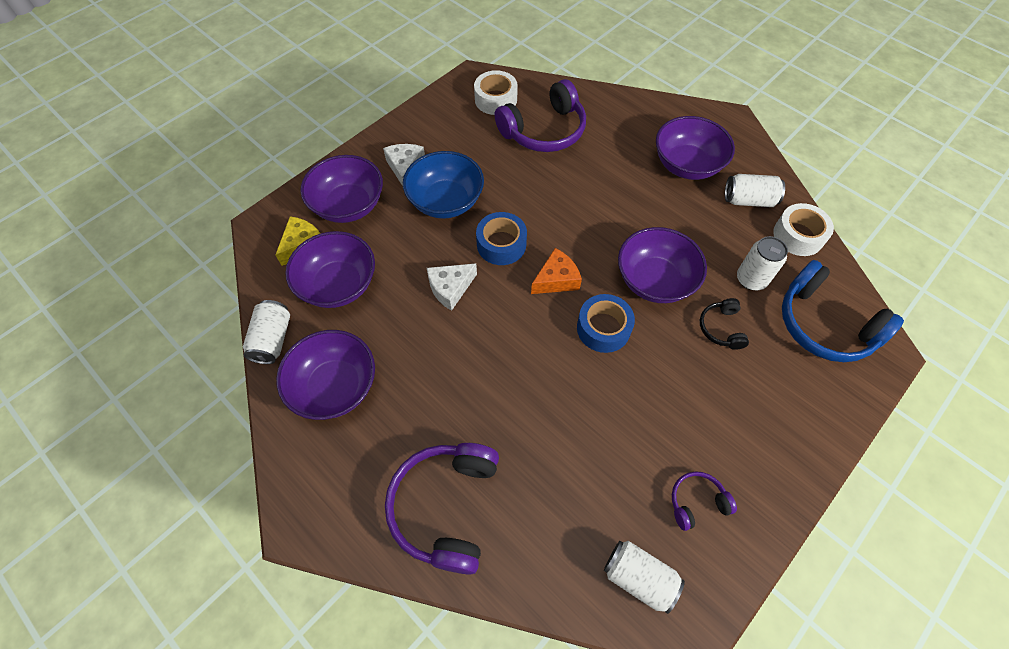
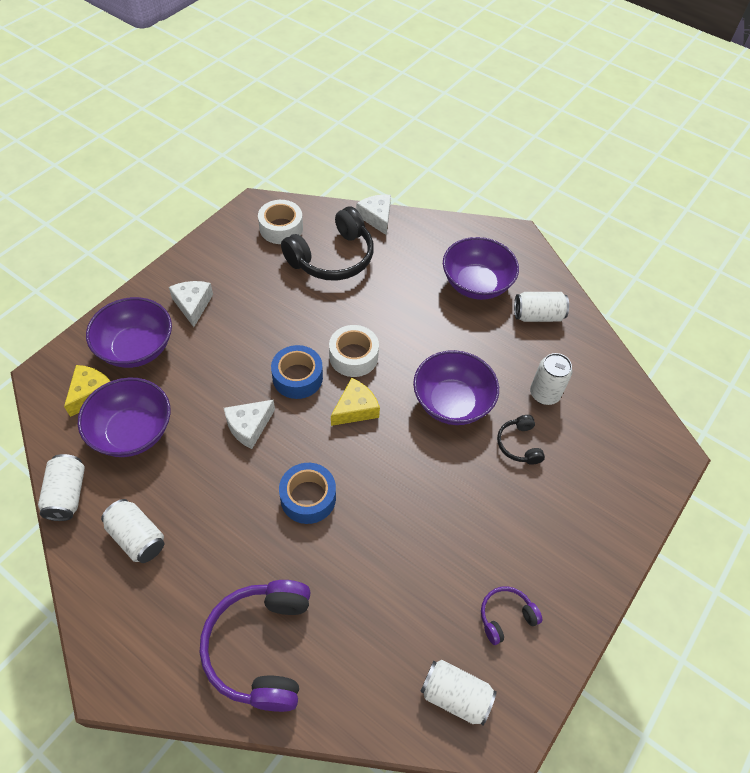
camera: 10 degrees left, 5 degrees down
(335, 387) = (137, 537): purple bowl -> white can
(446, 201) = (237, 337): blue bowl -> none
(544, 130) = (332, 257): purple headphones -> black headphones
(556, 279) = (355, 409): orange cheese -> yellow cheese
(590, 94) = (376, 217): none -> white cheese
(603, 328) = (405, 454): blue tape -> blue tape (308, 497)
(798, 235) = (586, 347): white tape -> white tape (353, 356)
(824, 324) = (615, 432): blue headphones -> none

